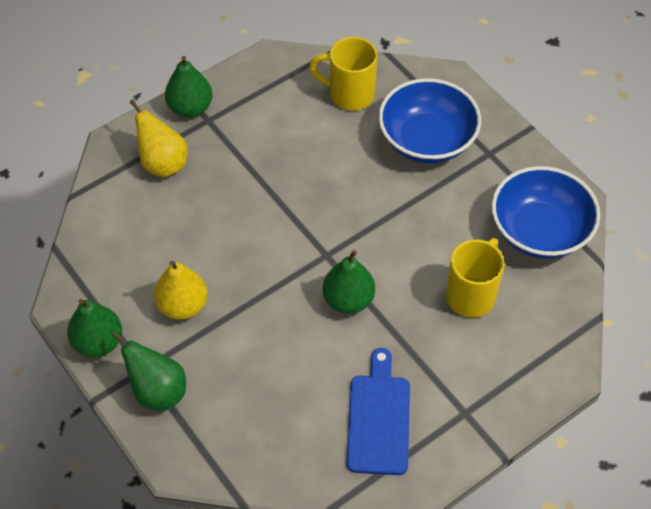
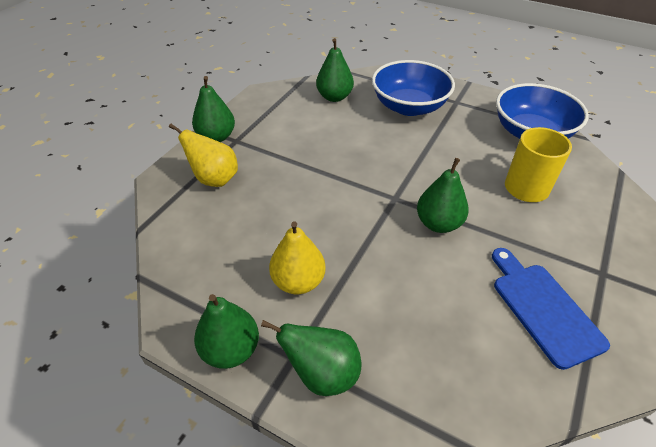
camera: 25 degrees left, 10 degrees down
(349, 94) = (334, 97): yellow mug -> green pear

